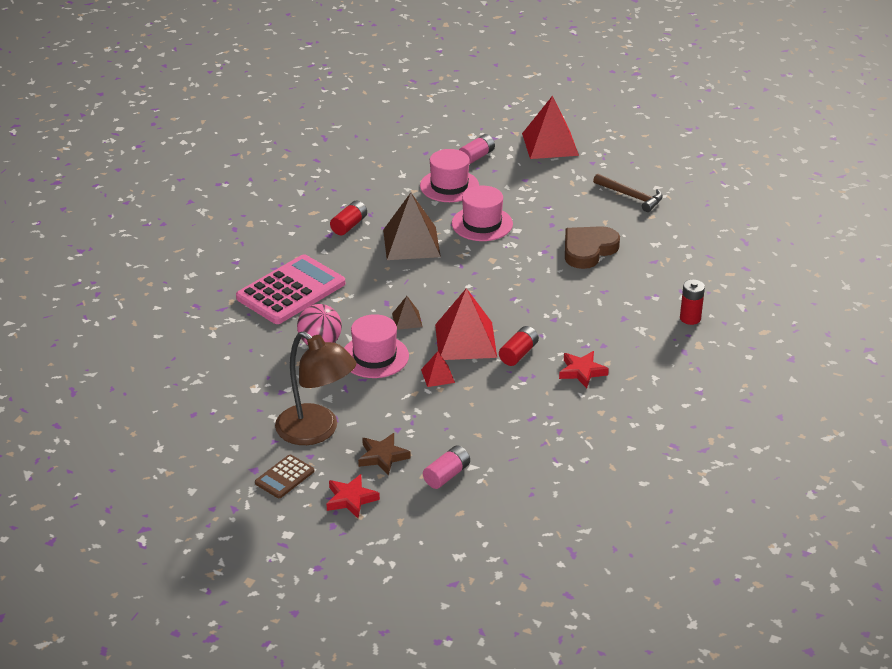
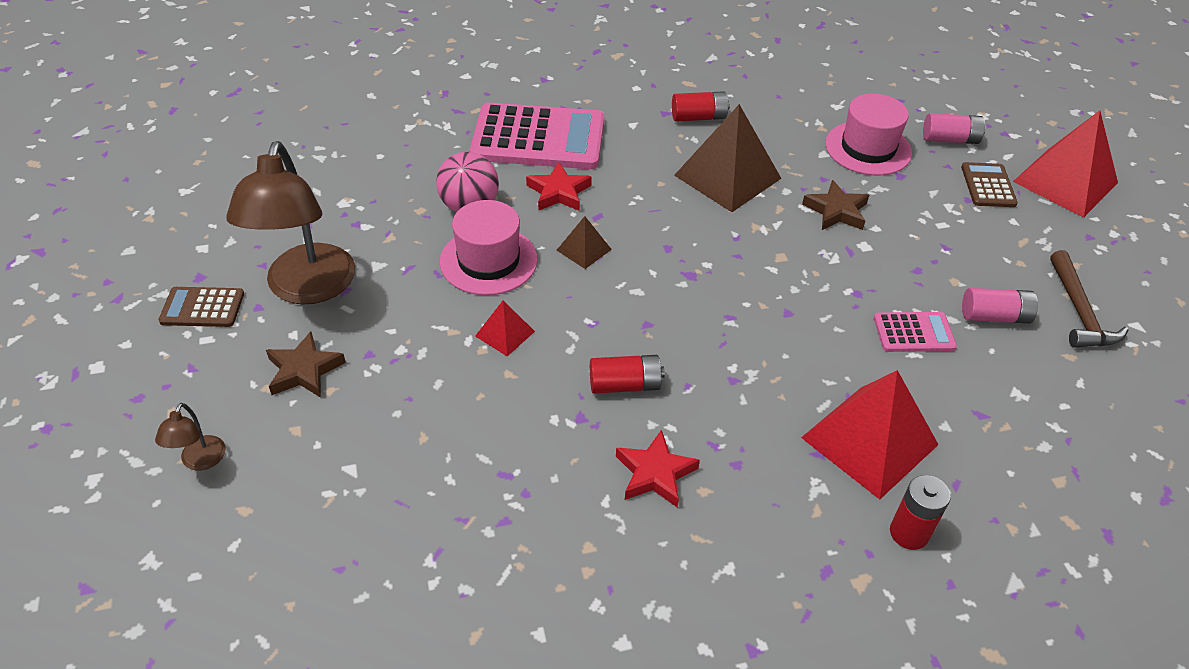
camera: 50 degrees right, 10 degrees up
(351, 499) = (200, 386): red star -> red star (559, 192)
(408, 517) = (200, 461): none -> brown lamp
(446, 475) = (313, 452): pink battery -> pink battery (994, 316)
(465, 340) = (599, 320): red pyramid -> red pyramid (869, 440)
(482, 224) = (836, 211): pink hat -> brown star
(523, 168) = (988, 186): none -> brown calculator
(588, 250) = (914, 333): brown heart -> pink calculator

